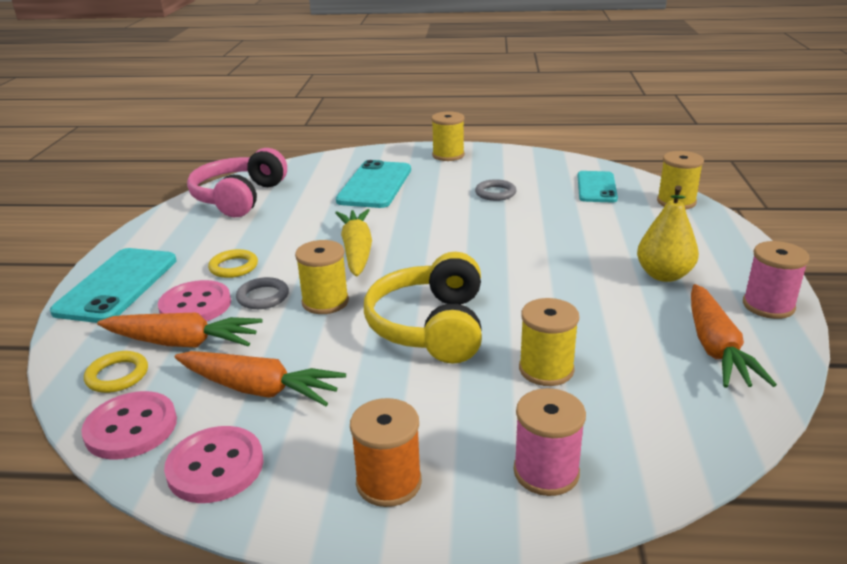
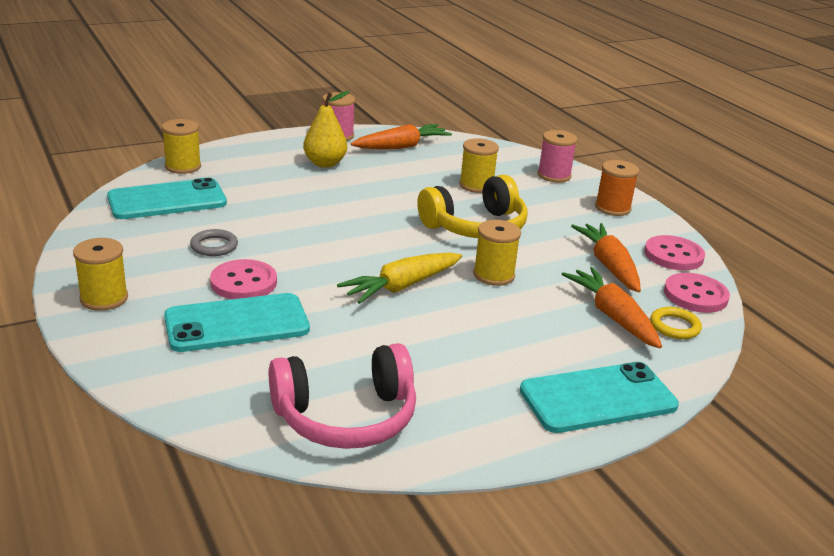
camera: 125 degrees left, 0 degrees up
(195, 305) = (568, 334): pink button -> pink button (243, 282)
(233, 267) = (495, 342): yellow ring -> none
(263, 297) = (519, 306): grey ring -> none
(596, 187) = (167, 200): turquoise phone -> turquoise phone, size x1.51

